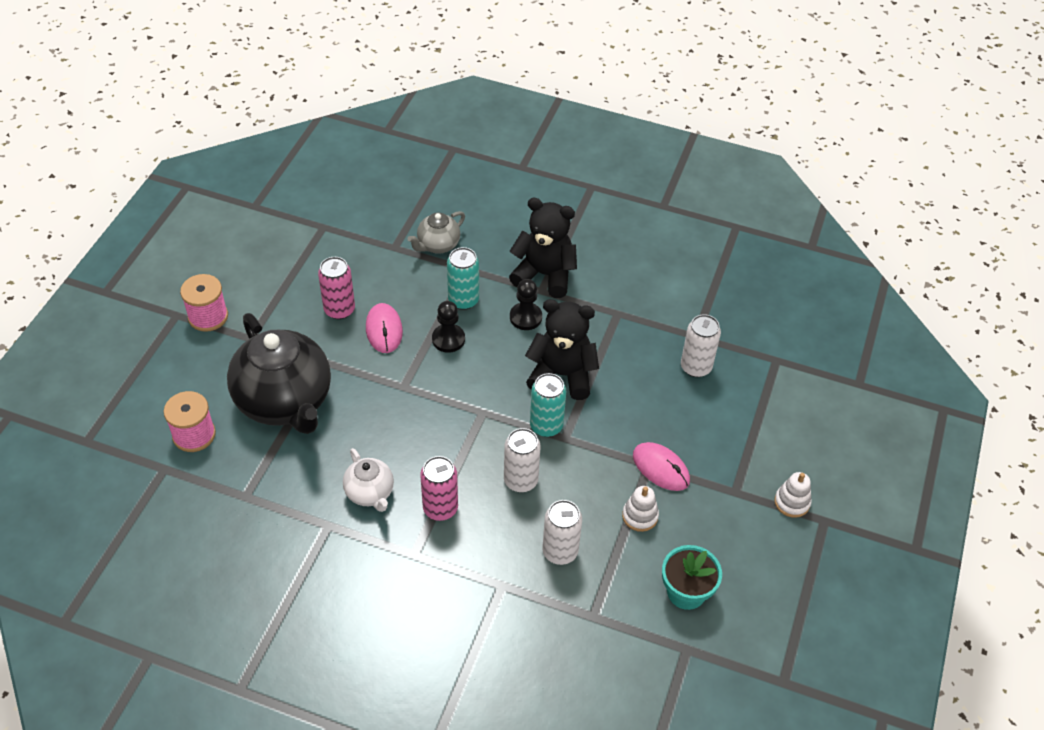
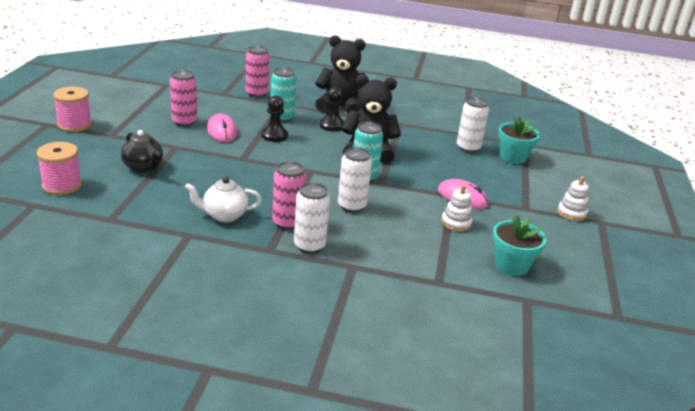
camera: 10 degrees left, 20 degrees down
(285, 402) = (143, 167): black teapot -> black teapot, size x0.48
(370, 493) = (224, 215): white teapot -> white teapot turned 120 degrees clockwise
(438, 245) = (256, 93): grey teapot -> pink can
(560, 551) = (397, 245): white can -> white can (309, 246)
(751, 388) = (513, 157): none -> turquoise flower pot

